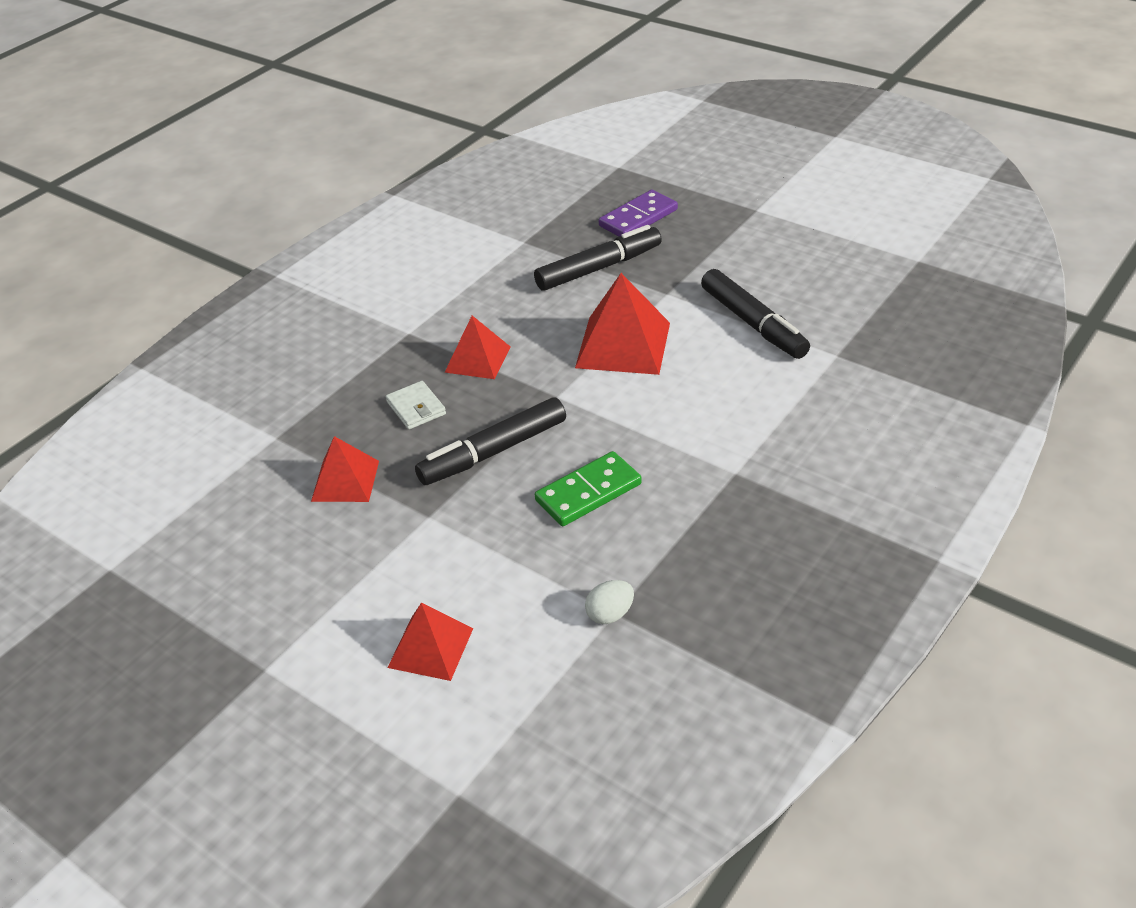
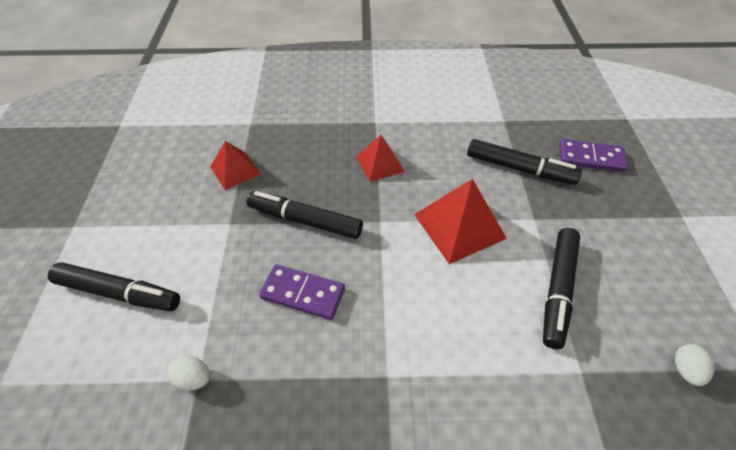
camera: 50 degrees right, 10 degrees up
(416, 408) = (315, 163): white wallet -> none
(430, 647) = (119, 292): red pyramid -> black marker
(588, 492) = (303, 293): green domino -> purple domino
(883, 300) = (685, 370): none -> white egg

